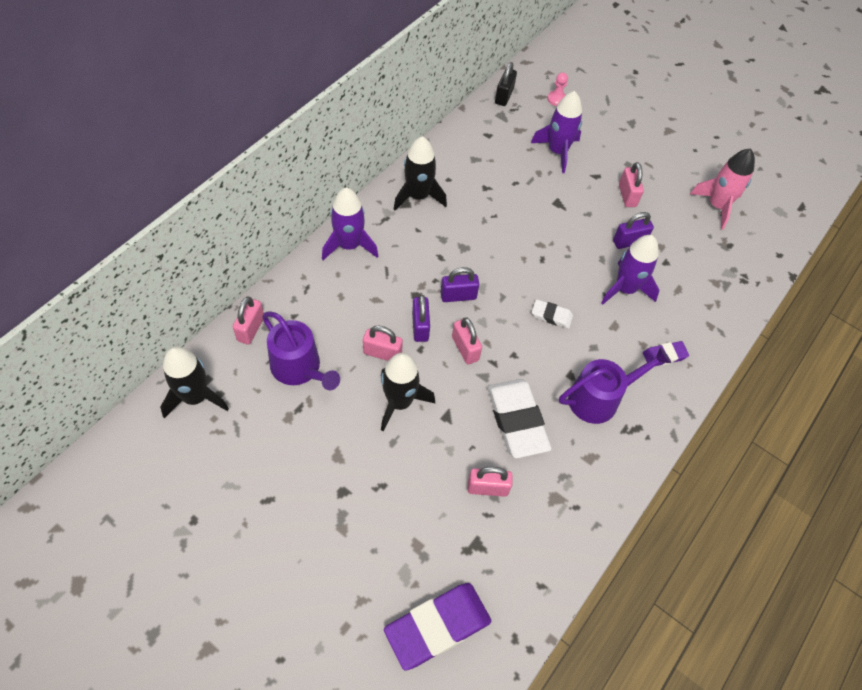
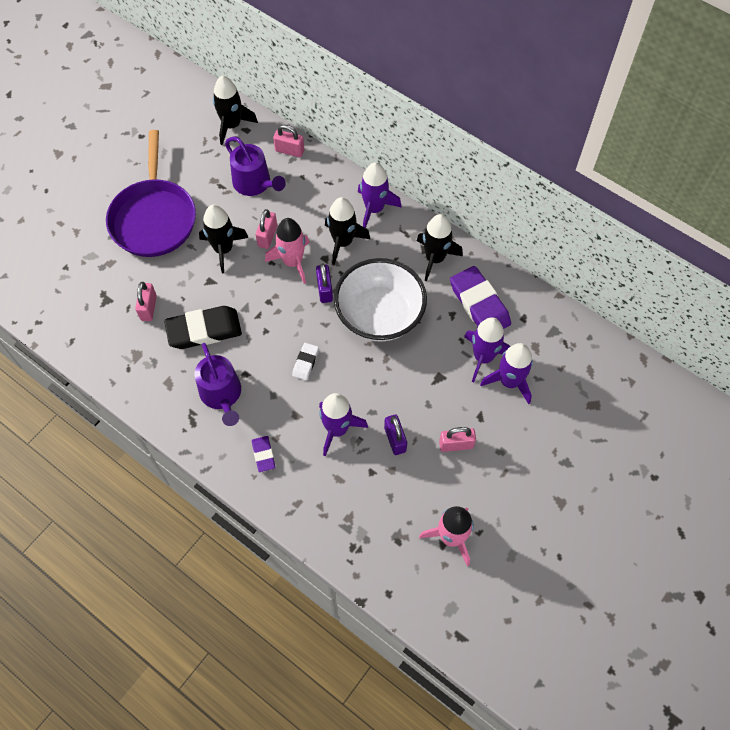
camera: 95 degrees right, 5 degrees up
(299, 368) = (254, 183): purple watering can -> purple watering can turned 90 degrees counterclockwise
(345, 491) = (154, 218): none -> purple pan
(394, 277) = (343, 242): none -> black rocket
(420, 327) = (292, 262): purple padlock -> pink rocket
(437, 626) = (53, 275): purple eraser -> purple eraser (479, 304)
(465, 348) = (271, 294): pink padlock -> none
(489, 247) = (379, 315): none -> white bowl
(504, 96) = (583, 334): black padlock -> none
(516, 420) = (204, 330): white eraser -> black eraser
(533, 168) = (483, 357): none -> purple rocket
(556, 99) = (589, 386): pink pawn -> none

